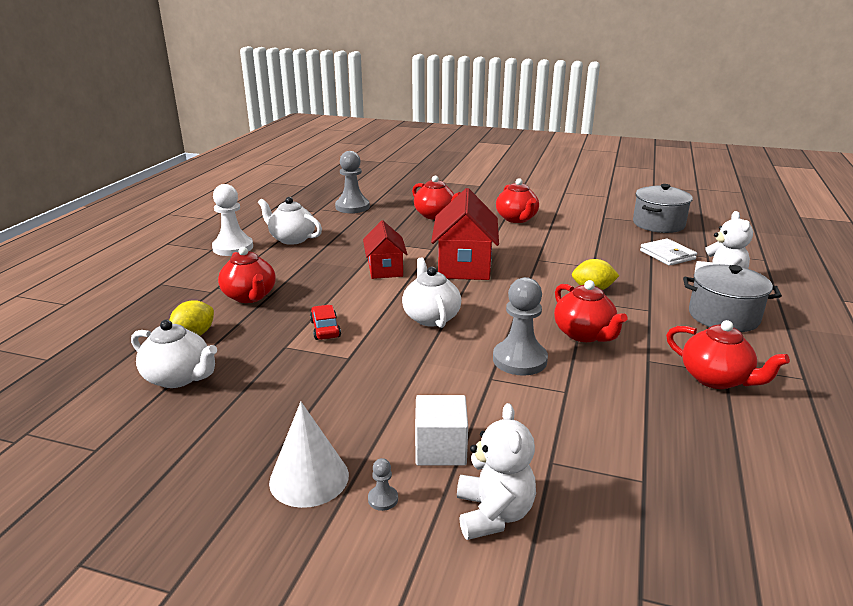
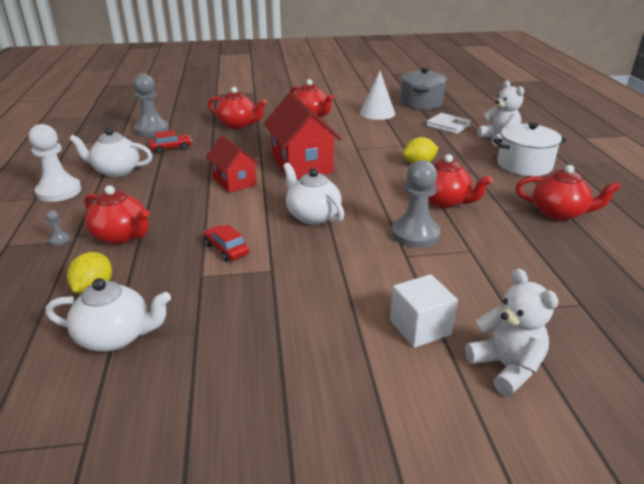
camera: 25 degrees left, 5 degrees up
(309, 478) = (333, 391): white cone -> white cone (377, 113)
(355, 227) = (171, 148): none -> red car
(383, 499) = (412, 387): grey pawn -> grey pawn (59, 240)
(723, 316) = (524, 165): grey pot -> white pot

